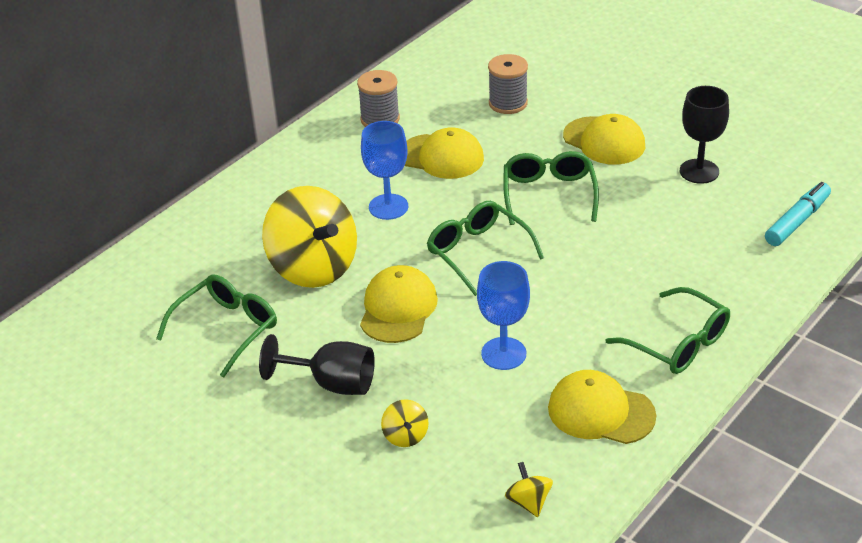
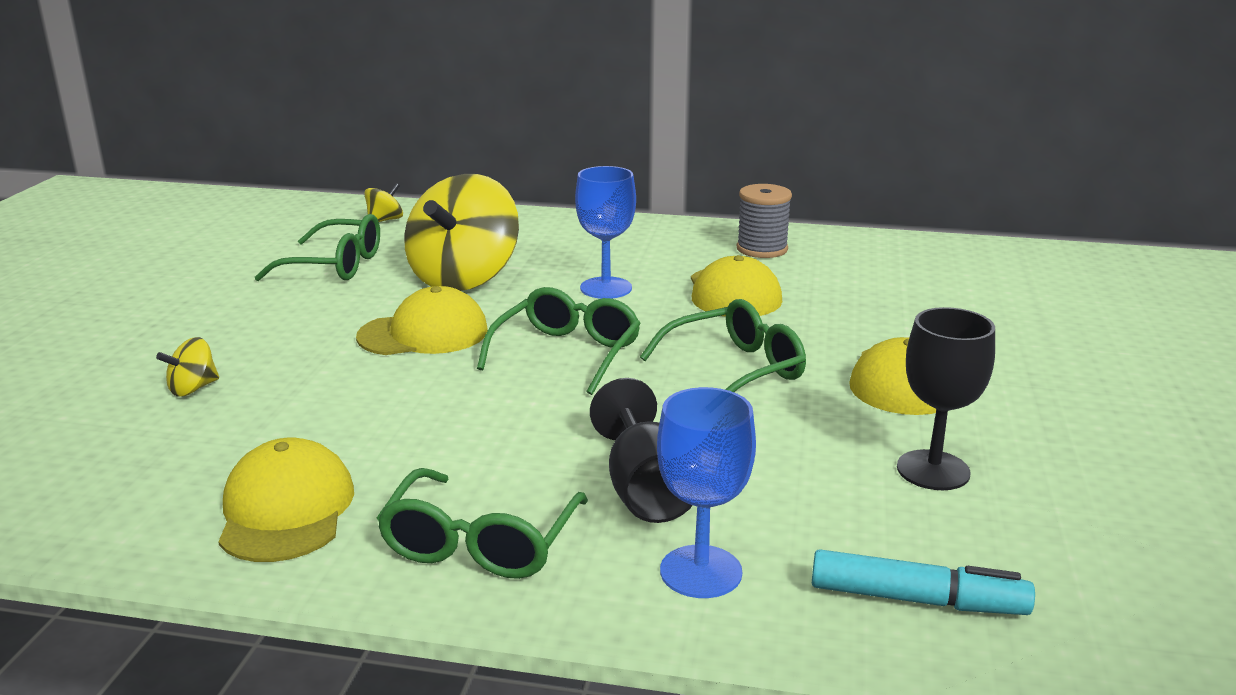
camera: 60 degrees right, 15 degrees down
(332, 383) = (271, 330): black goblet -> black goblet (646, 491)
(503, 353) = (376, 413): blue goblet -> blue goblet (701, 572)
(508, 103) = (894, 304): grey spool -> none
(528, 502) = (81, 495): yellow spinning top -> yellow spinning top (385, 220)

